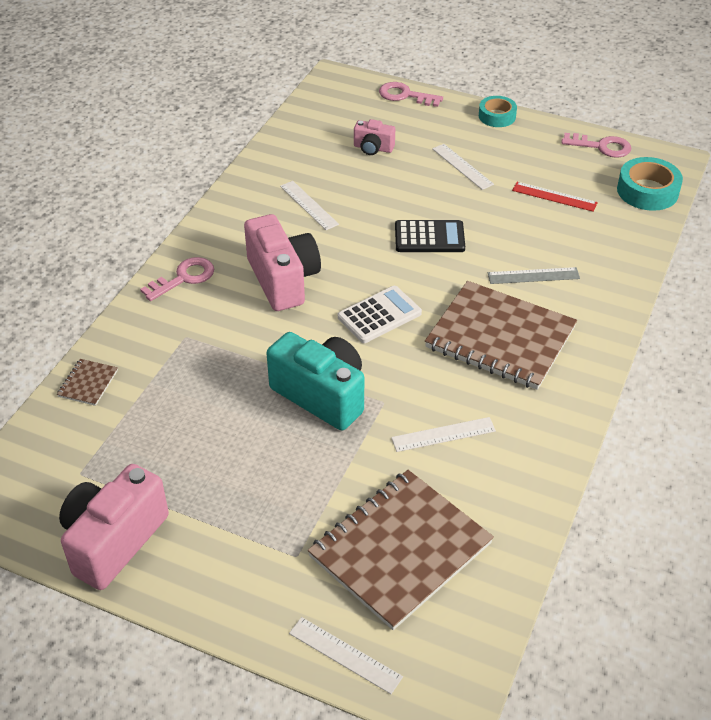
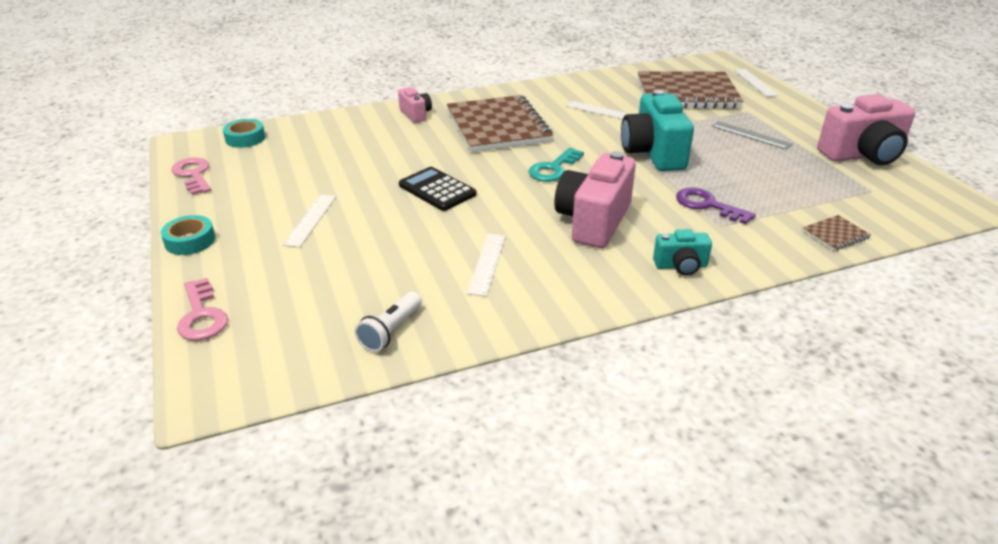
camera: 135 degrees left, 10 degrees down
(184, 278) = (681, 266): pink key -> turquoise camera
(214, 353) = (707, 205): none -> purple key
(302, 142) = (391, 331): none -> white flashlight
(373, 148) = (342, 279): pink camera -> pink camera (416, 114)
(379, 315) = (553, 169): white calculator -> turquoise key
(533, 275) = (417, 139): grey ruler -> grey ruler (751, 135)
(554, 196) = (303, 166): red ruler -> none
(647, 191) = (245, 138): turquoise tape -> turquoise tape, size x0.66

